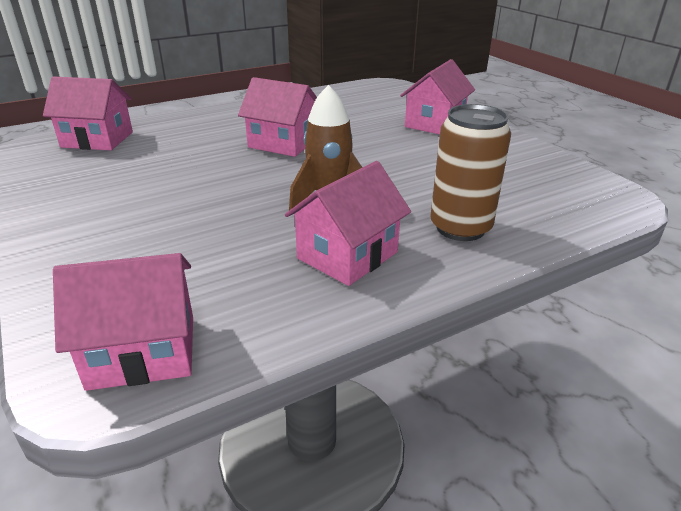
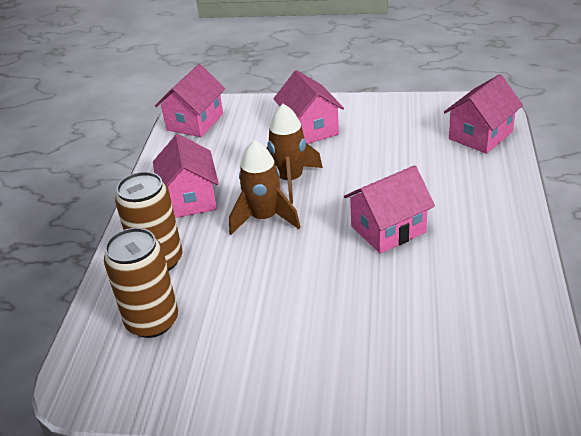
camera: 130 degrees right, 5 degrees up
(250, 205) = (290, 180): none -> brown rocket
(434, 123) = (347, 367): pink house -> pink house (310, 129)
(520, 197) = (152, 321): none -> brown can

